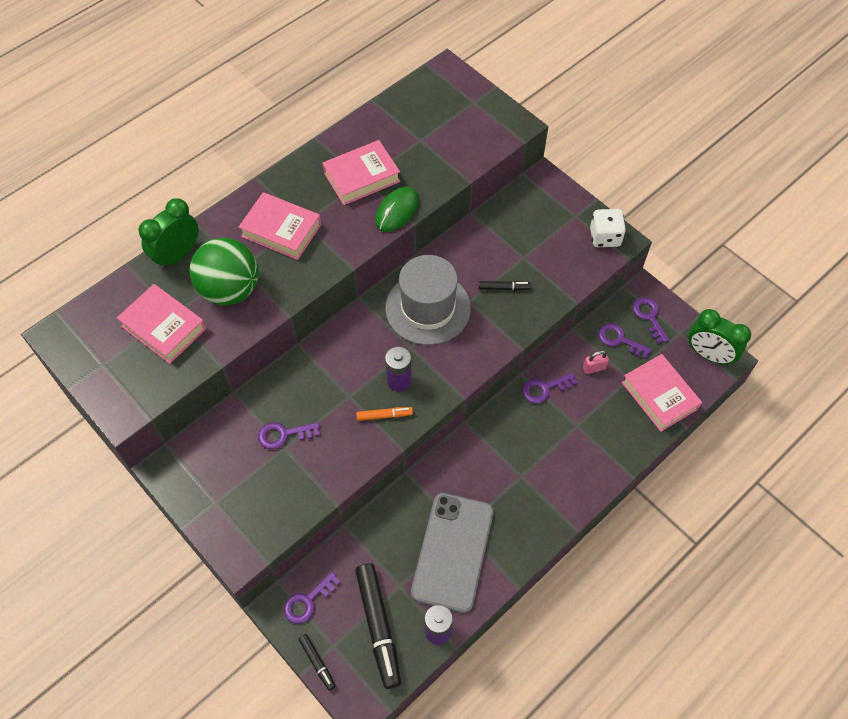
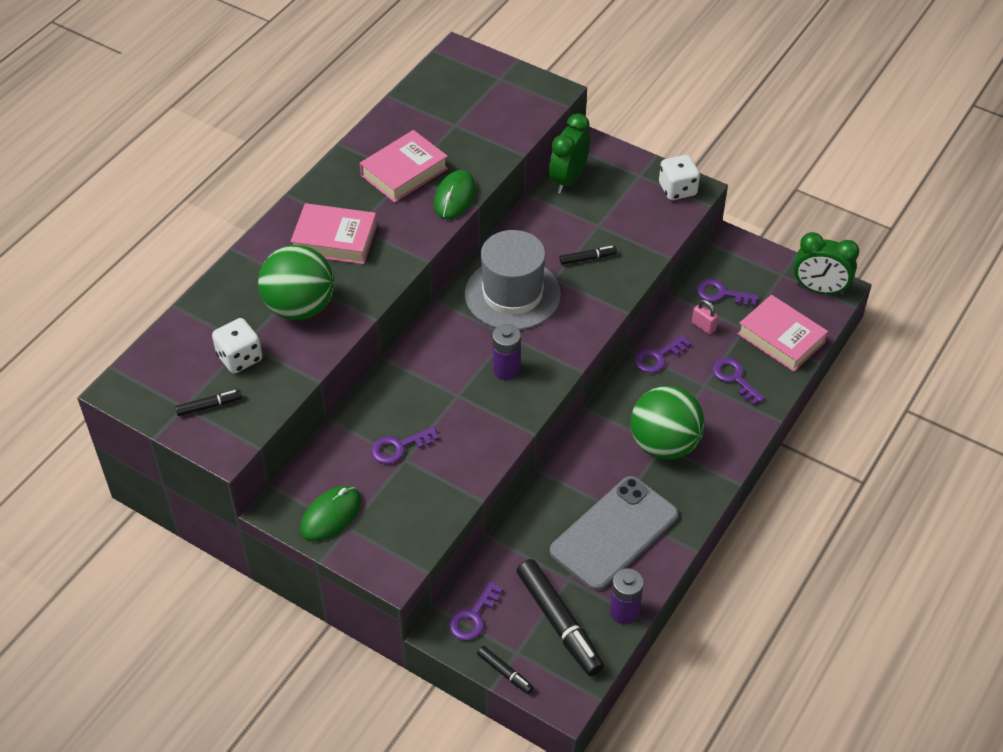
camera: 15 degrees left, 10 degrees down
(123, 368) = (209, 406): none -> black marker
(164, 327) = (239, 358): pink book -> white dice
(177, 255) = (228, 286): green clock -> green clock (568, 180)
(206, 486) = (331, 515): none -> green mouse
(384, 415) = (502, 405): orange marker -> none
(453, 552) = (614, 533): grey phone -> grey phone turned 45 degrees clockwise
(523, 475) = (664, 444): none -> green ball
(594, 368) = (703, 326): pink padlock -> pink padlock turned 75 degrees clockwise
(649, 317) = (745, 265): purple key -> purple key (734, 378)

